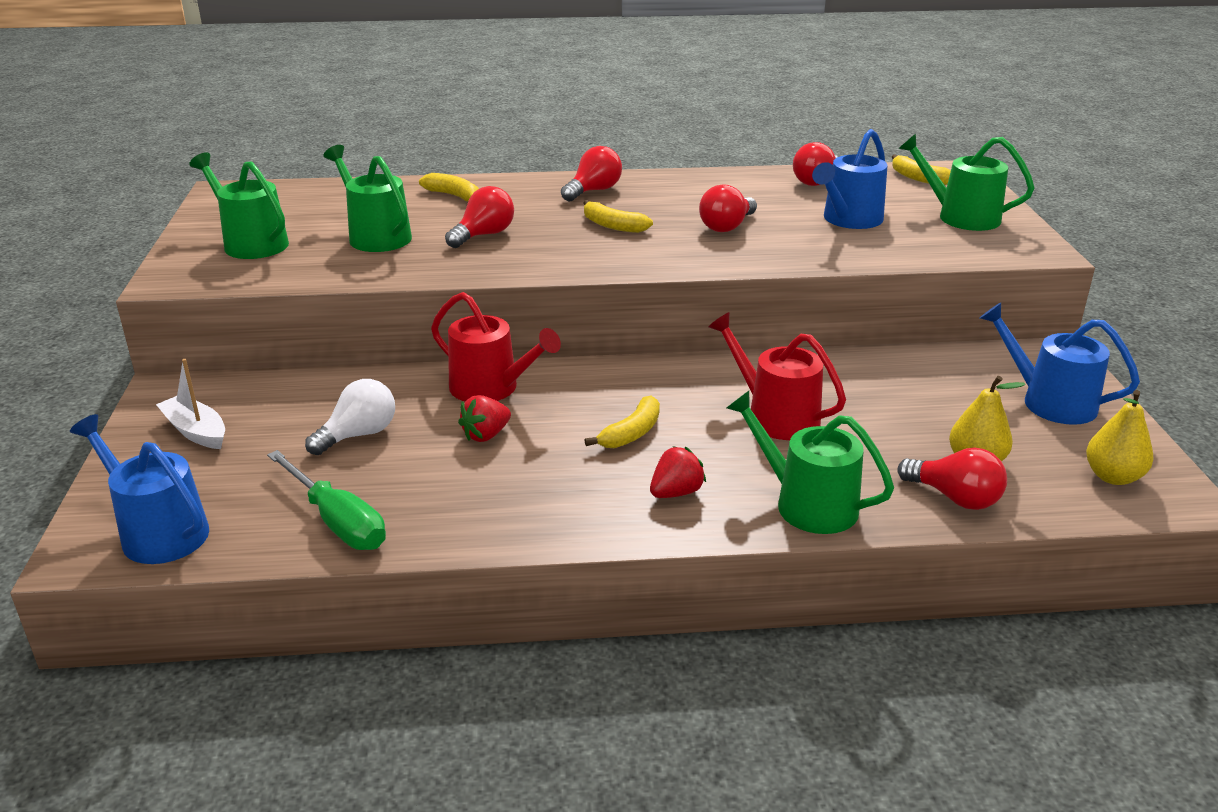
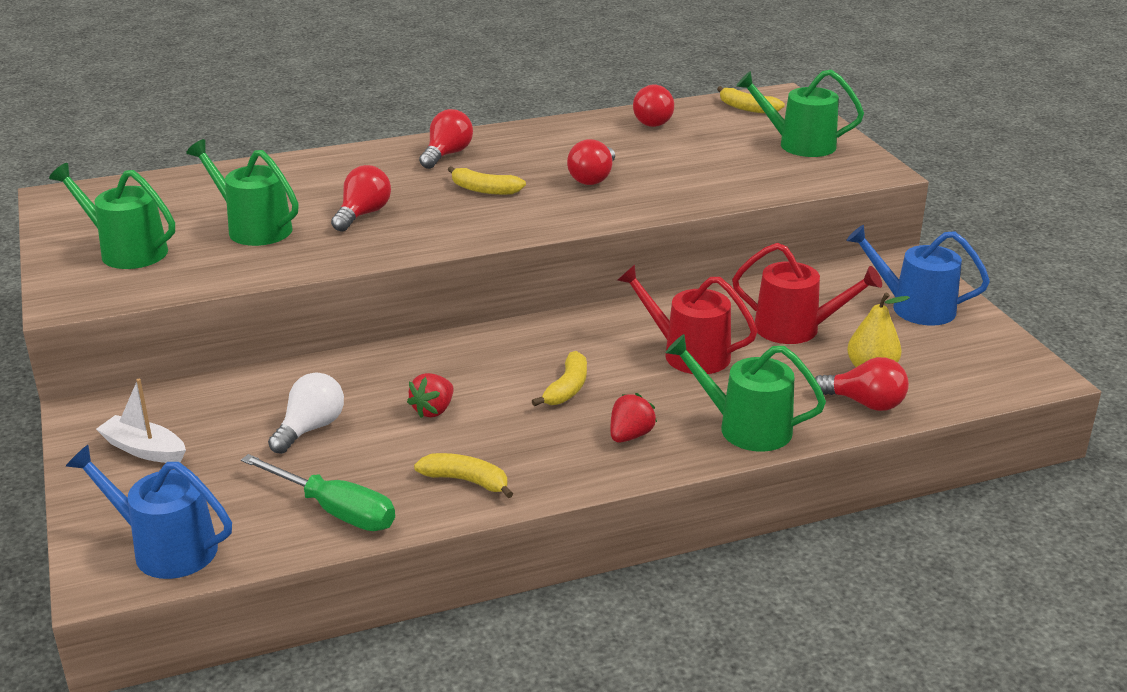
camera: 15 degrees left, 0 degrees up
(454, 196) = (308, 175): yellow banana -> yellow banana (466, 481)
(491, 388) = (415, 365): red watering can -> red watering can (795, 329)
(849, 220) = (701, 159): blue watering can -> none
(1112, 477) = (983, 365): yellow pear -> none

